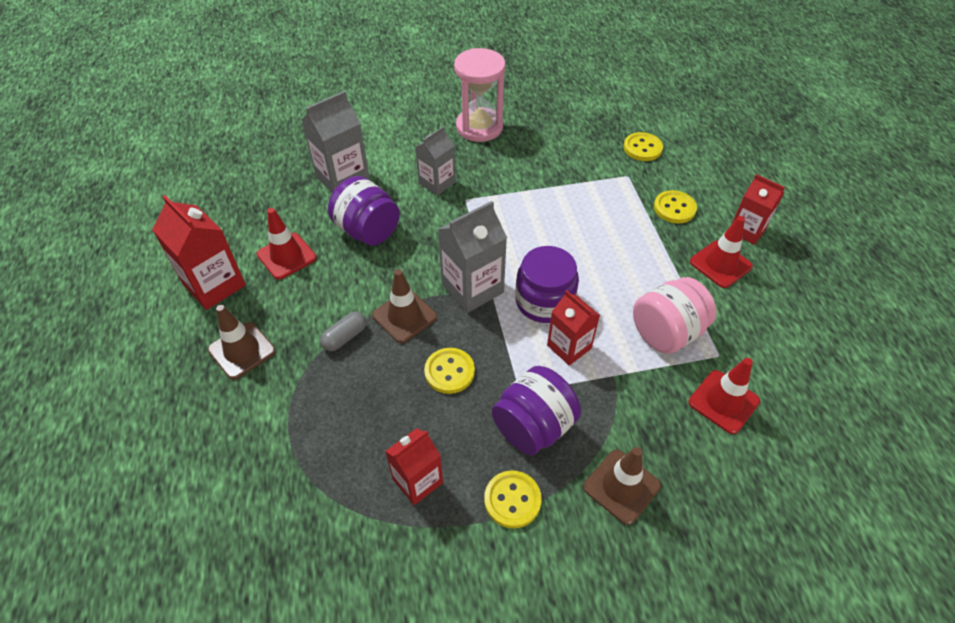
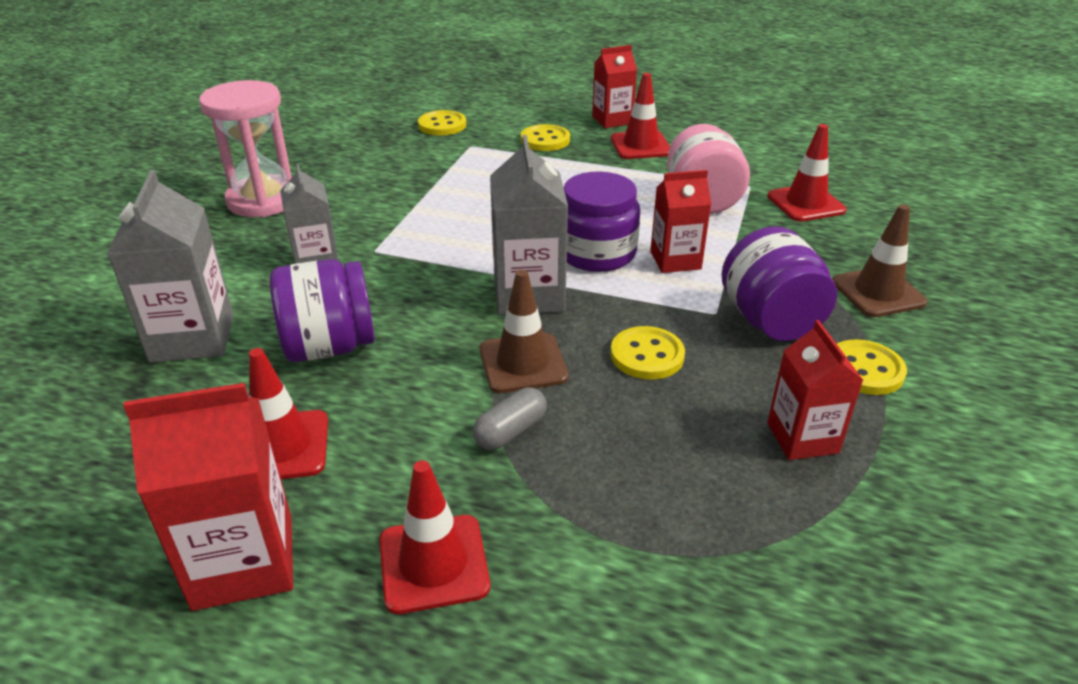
camera: 60 degrees left, 15 degrees down
(242, 350) = (433, 563): brown traffic cone -> red traffic cone
(345, 337) = (510, 431): grey capsule -> grey capsule turned 60 degrees clockwise

